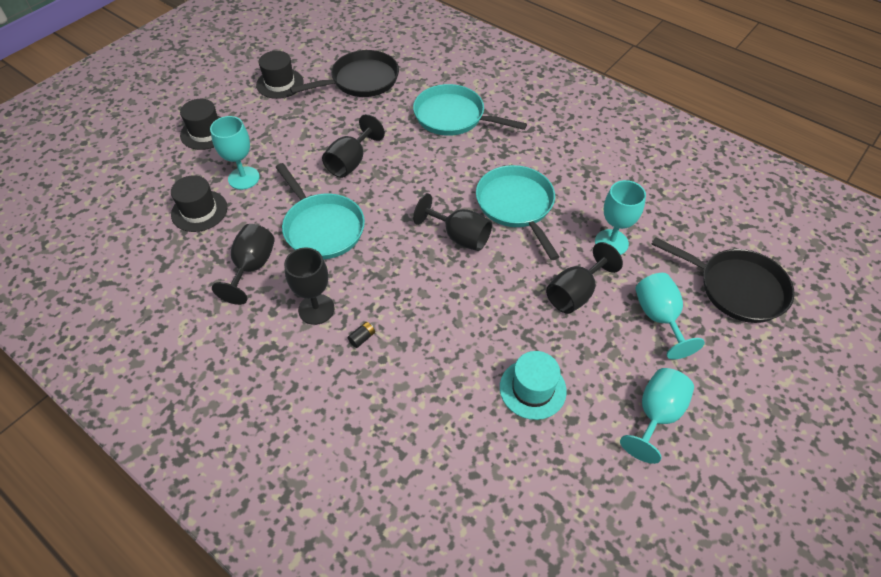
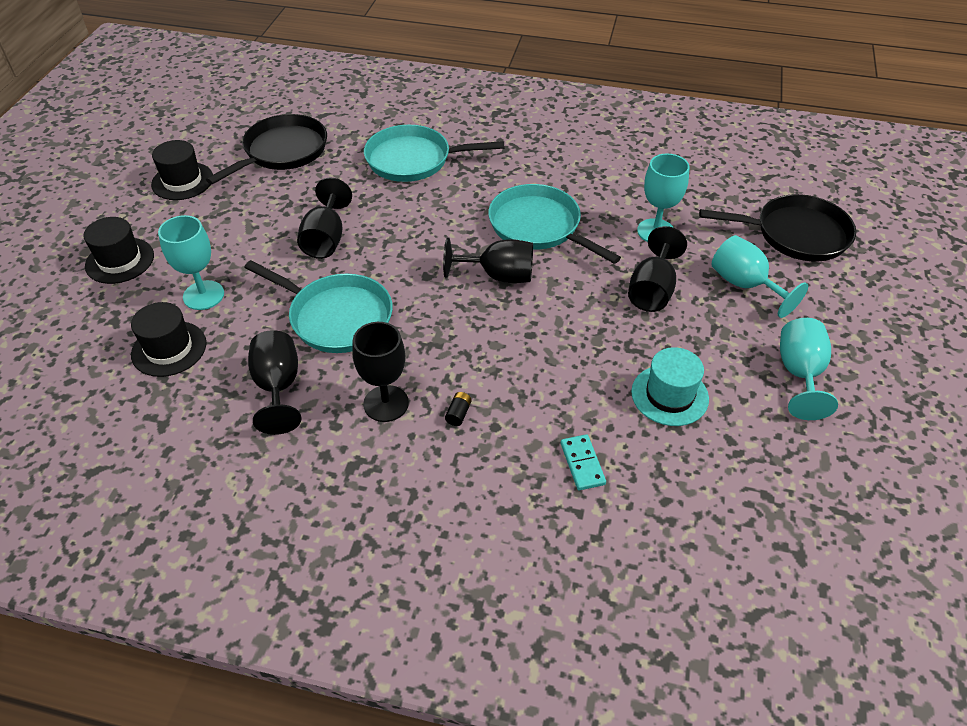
camera: 25 degrees left, 5 degrees down
(428, 416) = (582, 464): none -> turquoise domino

